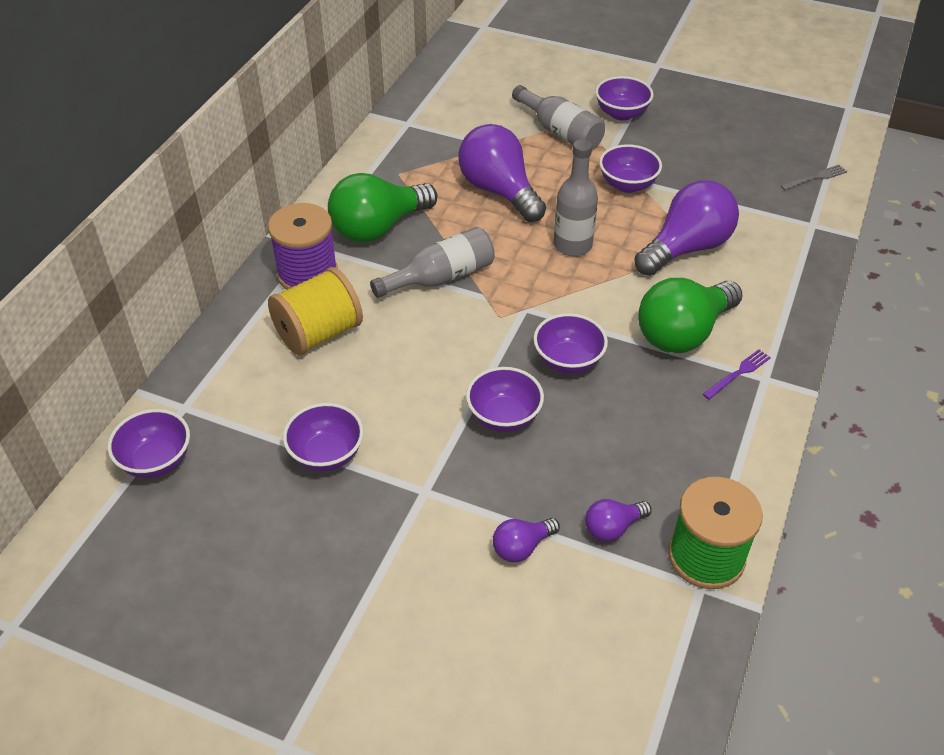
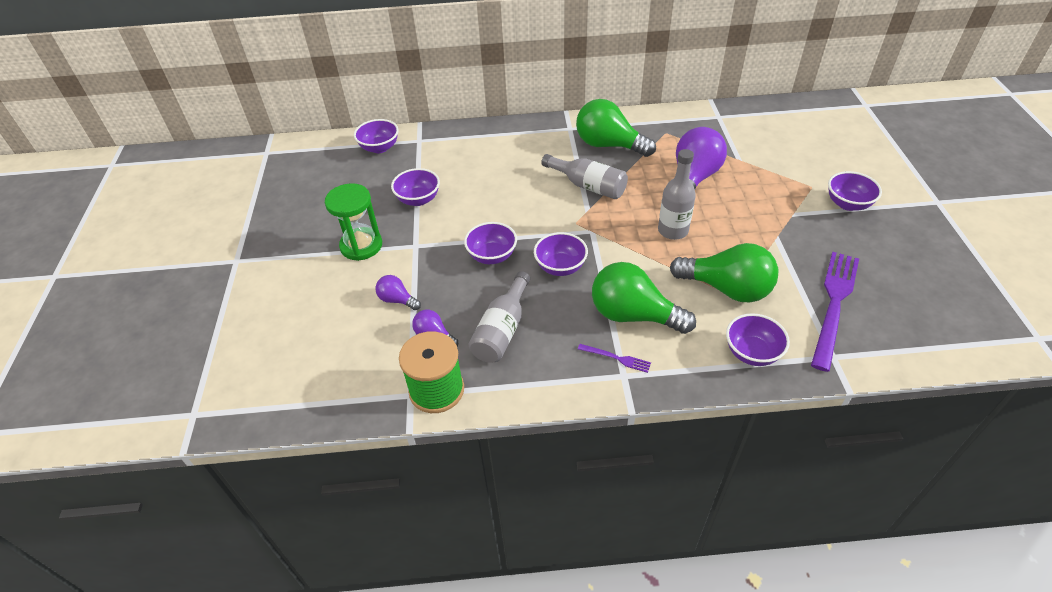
camera: 65 degrees right, 0 degrees up
(307, 274) = (546, 136): purple spool -> none
(319, 333) = (503, 160): yellow spool -> none
(378, 556) = (361, 246): none -> green hourglass
(560, 132) = (788, 182): grey bottle -> grey bottle (502, 330)
(627, 185) = (766, 235): purple bowl -> purple bowl (752, 353)
(686, 248) = (726, 289): purple light bulb -> green light bulb
(749, 191) = (834, 304): none -> purple fork
(815, 178) = (900, 342): grey fork -> none

